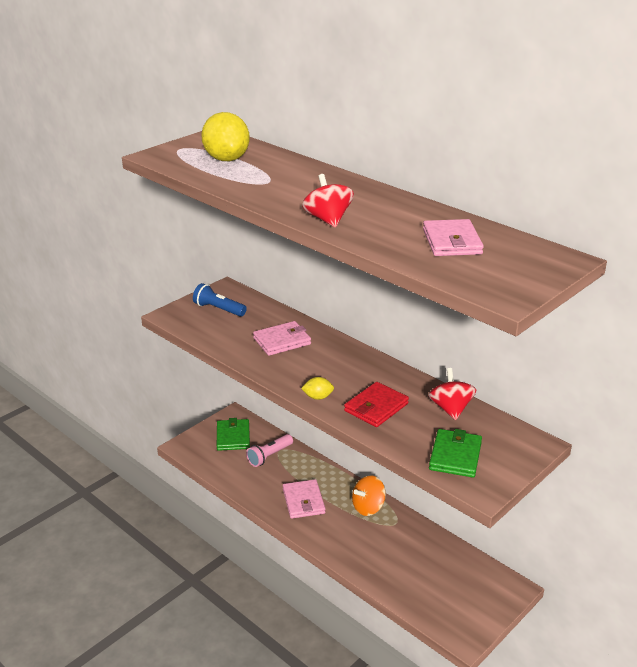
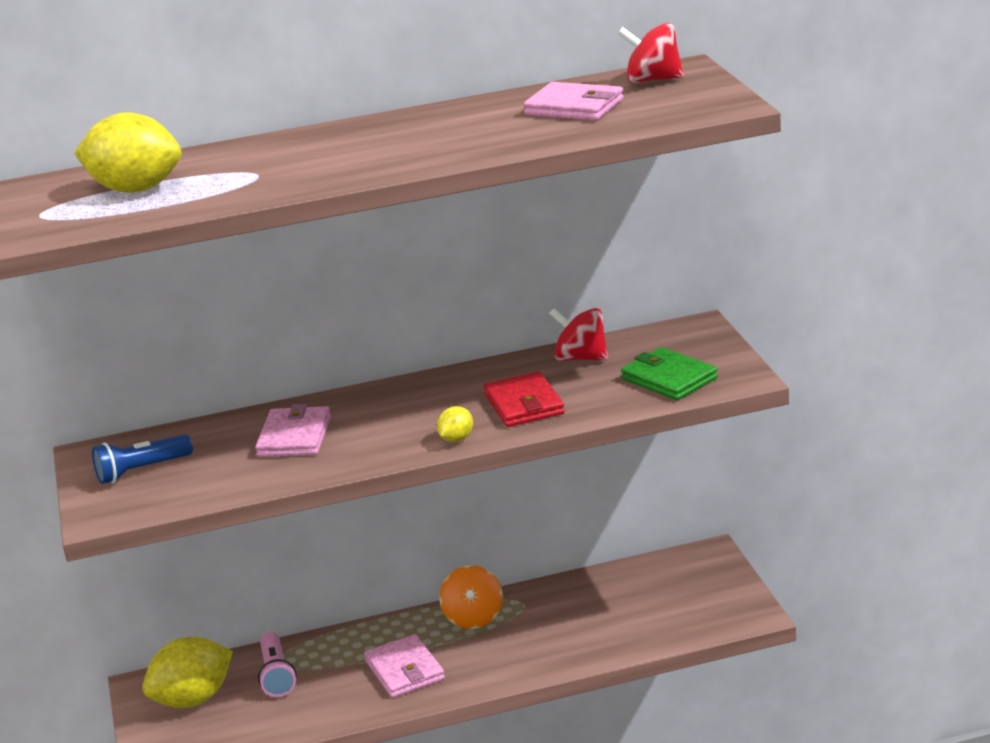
camera: 55 degrees left, 5 degrees down
(233, 437) = (193, 699): green wallet -> yellow lemon
(303, 501) = (404, 670): pink wallet -> pink wallet turned 45 degrees clockwise
(328, 220) = (426, 157): red spinning top -> red spinning top (653, 80)

